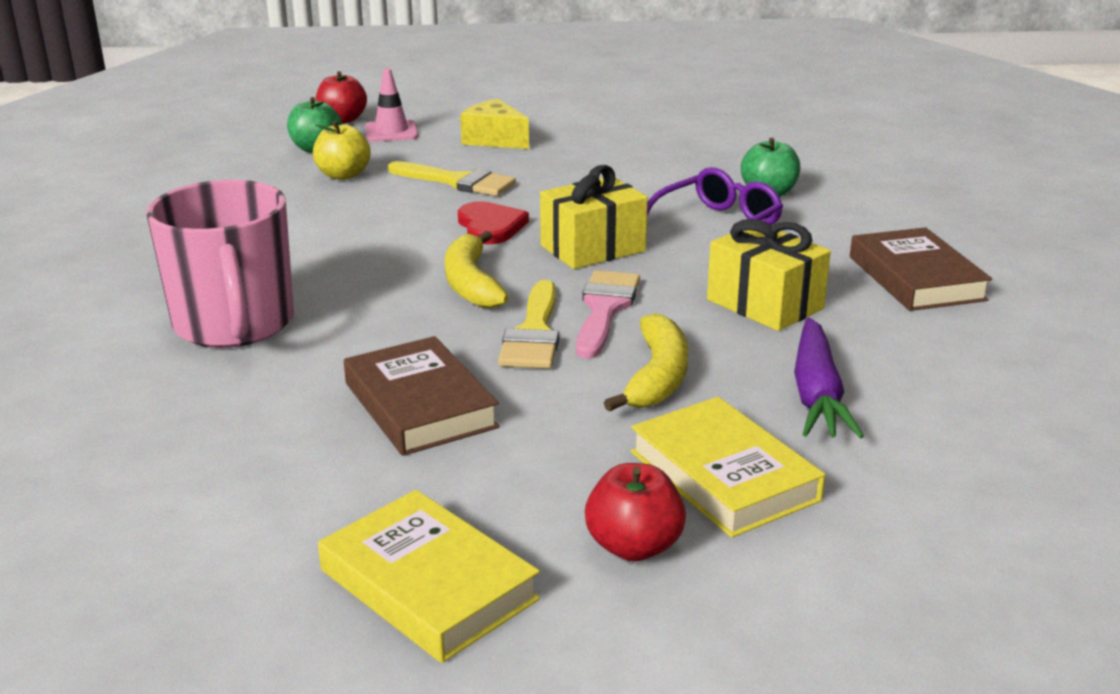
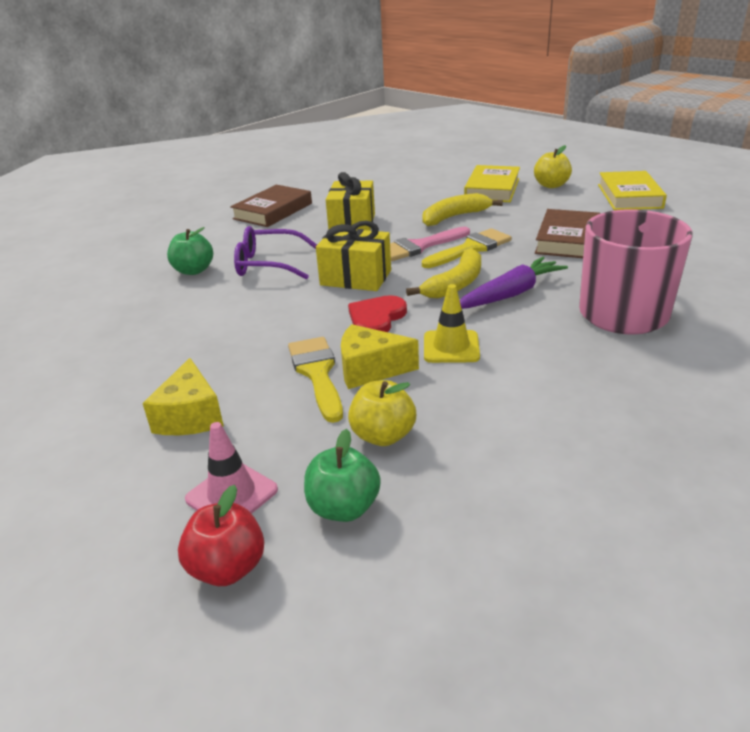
camera: 130 degrees left, 5 degrees up
(378, 232) = (451, 347): none -> yellow traffic cone
(420, 197) = (370, 369): none -> yellow cheese
(634, 546) = (551, 185): red apple -> yellow apple
(817, 394) = (413, 195): purple carrot -> purple carrot (511, 294)

